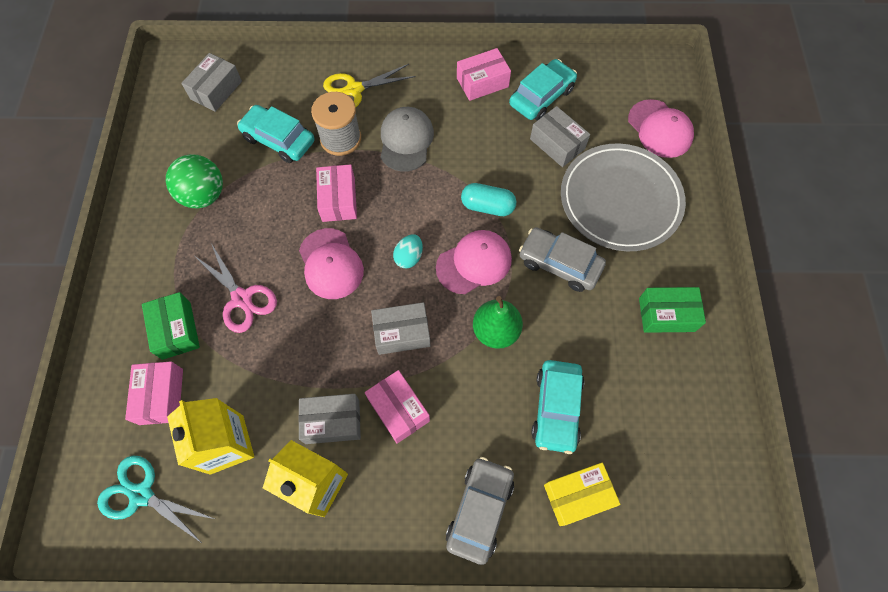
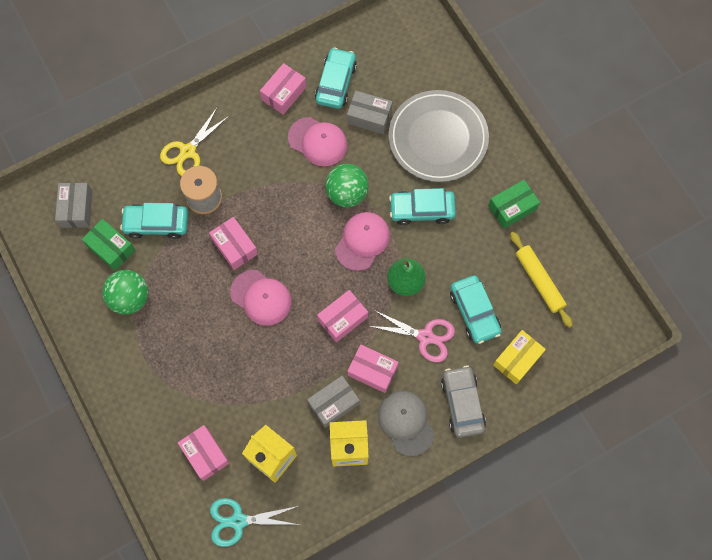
camera: 30 degrees left, 5 degrees up
(176, 330) = (182, 405): green box -> green box (111, 248)
(242, 298) = (214, 357): pink scissors -> pink scissors (425, 336)
(402, 333) = (342, 318): grey box -> pink box
(406, 140) = (255, 173): grey cap -> grey cap (406, 423)
(409, 257) = (314, 262): turquoise egg -> none
(487, 206) = (347, 193): turquoise capsule -> green ball
(559, 264) = (421, 210): grey car -> turquoise car
(655, 415) = (539, 281): none -> yellow rolling pin
(660, 129) = (437, 65): pink cap -> pink cap (317, 142)

